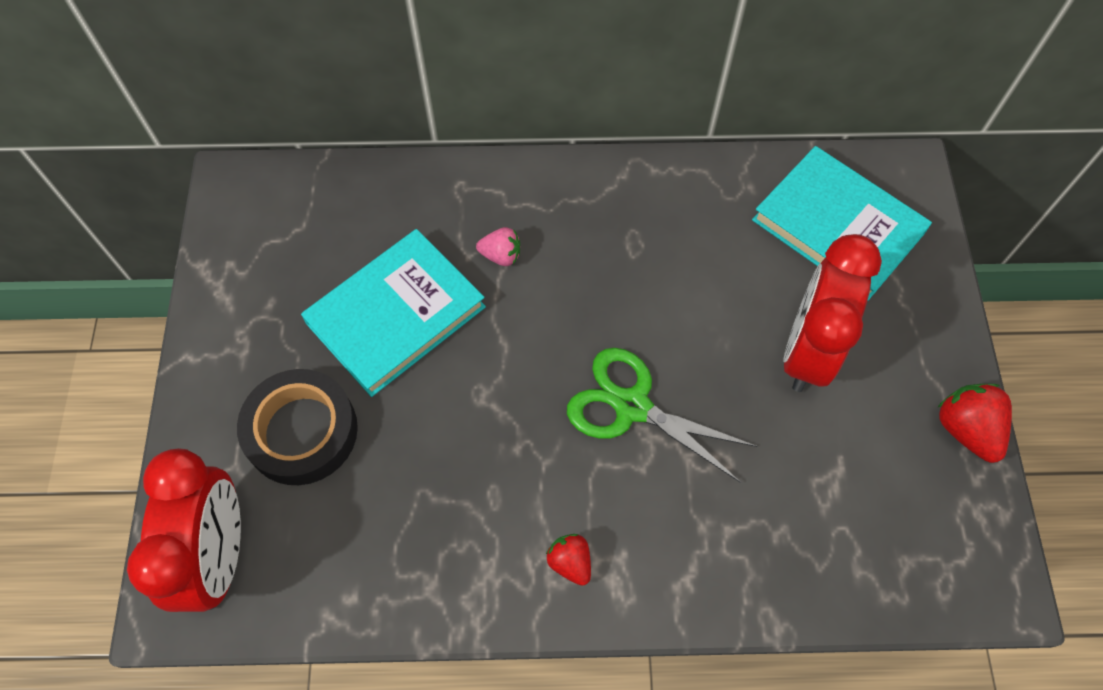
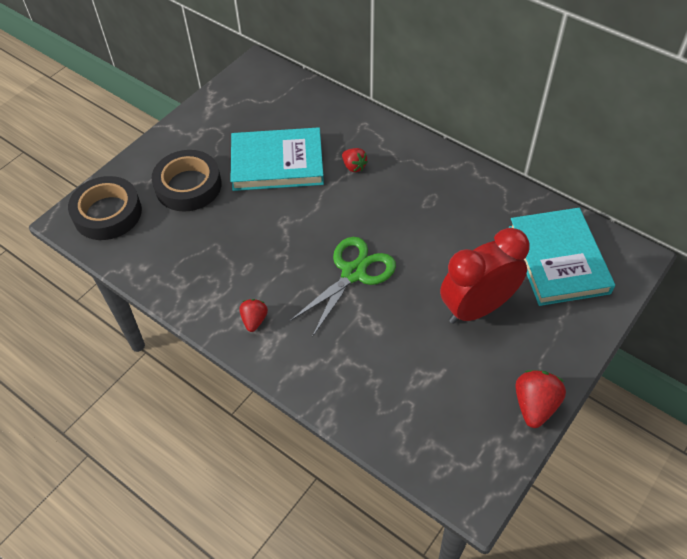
camera: 40 degrees right, 10 degrees down
(219, 555) = (107, 213): red clock -> black tape
(501, 255) = (354, 166): pink strawberry -> red strawberry
(632, 406) = (353, 273): green scissors -> green scissors turned 60 degrees clockwise

